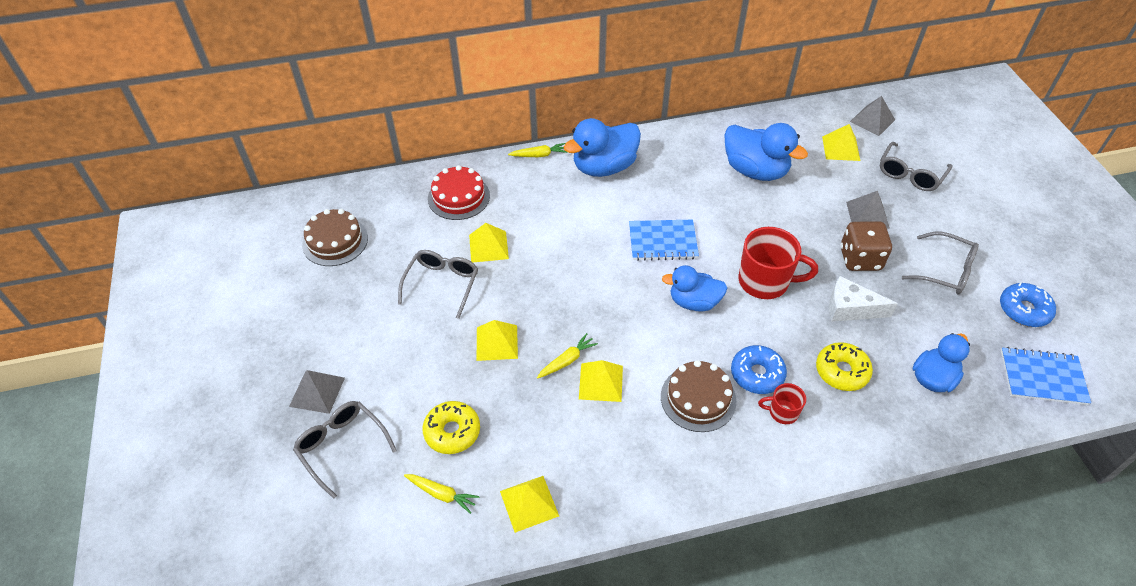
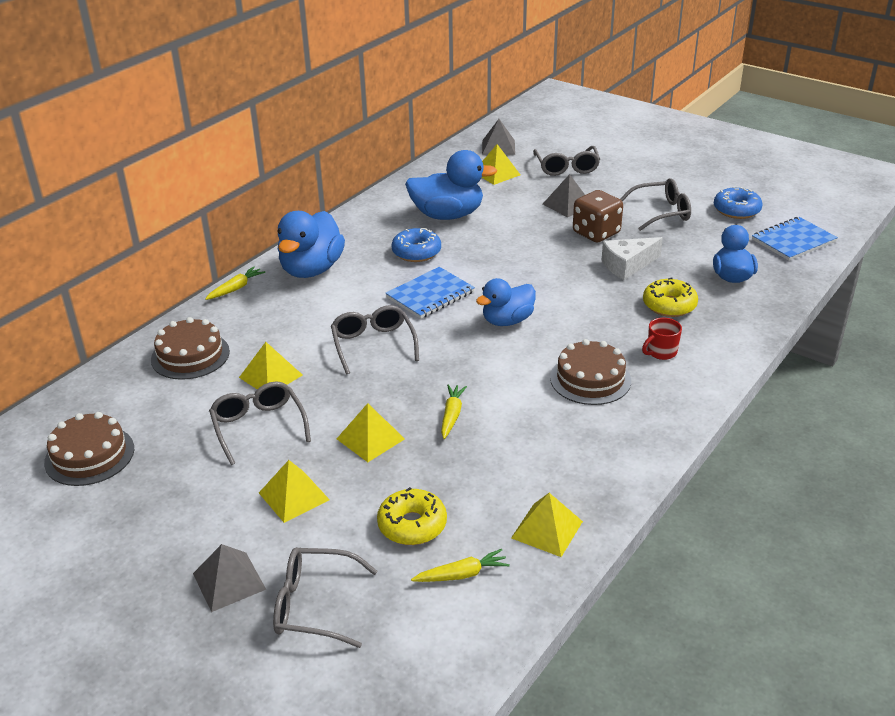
camera: 40 degrees left, 15 degrees down
(459, 197) = (190, 355): red cake -> brown cake
(578, 262) = (373, 344): none -> grey glasses
(601, 382) = (500, 413): yellow pyramid -> yellow pyramid (294, 496)
(757, 374) = (613, 340): blue donut -> blue donut (416, 252)
(765, 282) = (545, 280): red mug -> none

